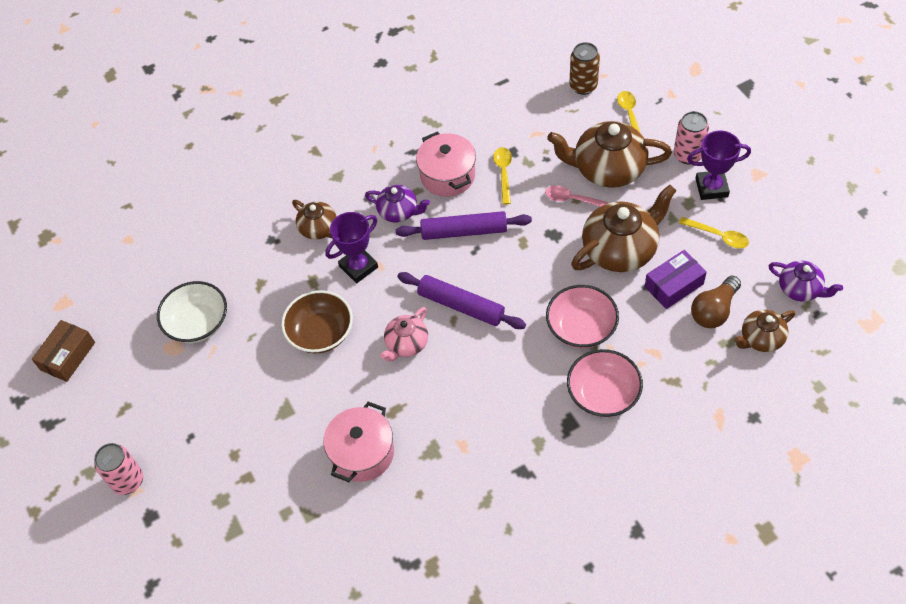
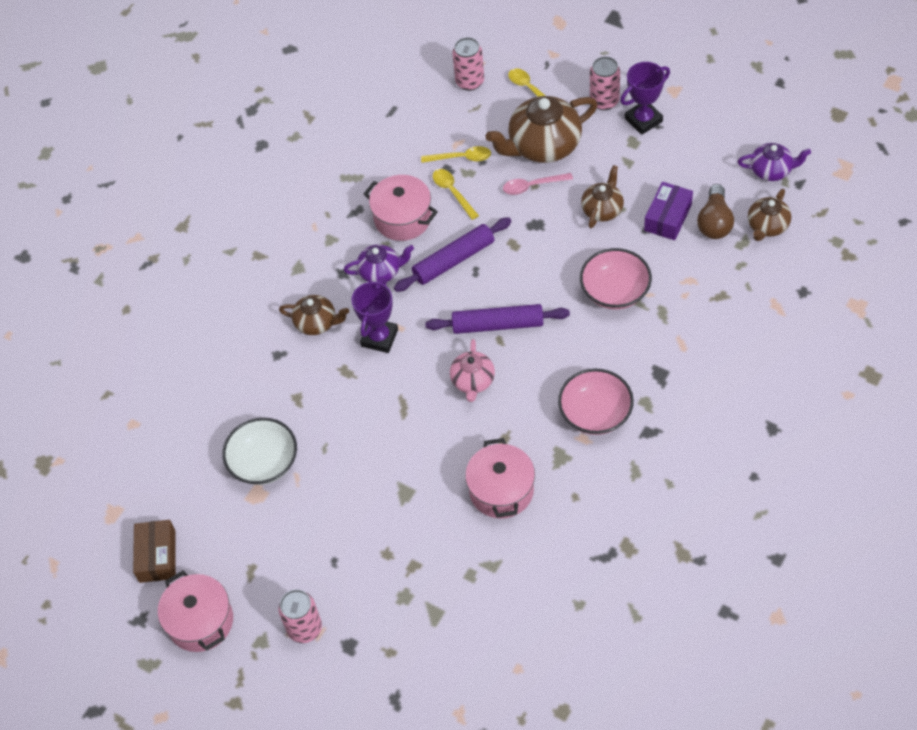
camera: 30 degrees left, 0 degrees up
(59, 428) = (200, 621): none -> pink pot
(320, 333) = (387, 411): brown bowl -> none
(583, 86) = (470, 82): brown can -> pink can
(603, 394) = (671, 335): pink bowl -> pink bowl (595, 413)
(620, 249) = (602, 209): brown teapot -> brown teapot, size x0.56
(718, 236) = (677, 158): yellow spoon -> yellow spoon (461, 158)

